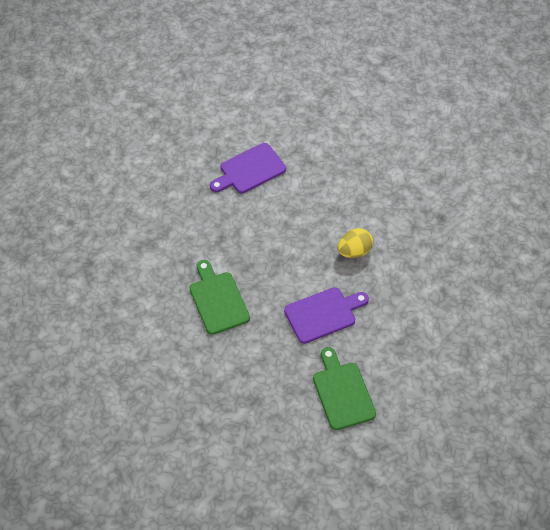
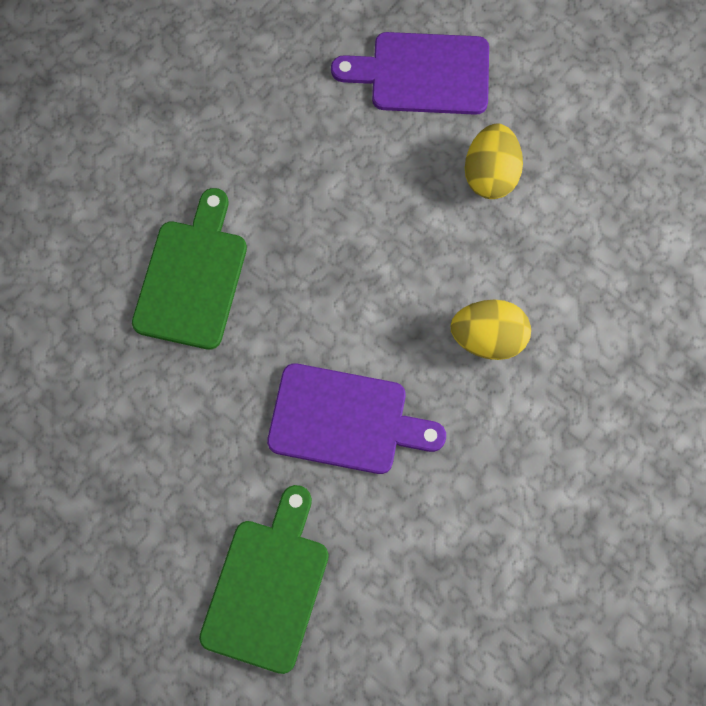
camera: 35 degrees right, 15 degrees up
(307, 192) = (490, 175): none -> yellow egg

